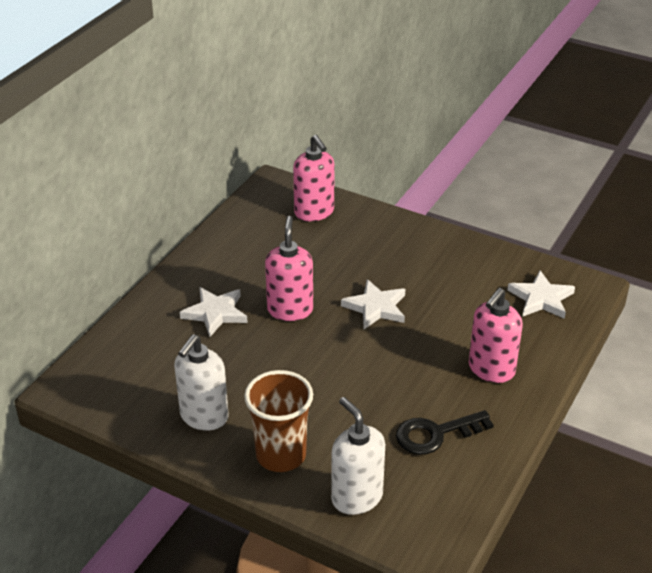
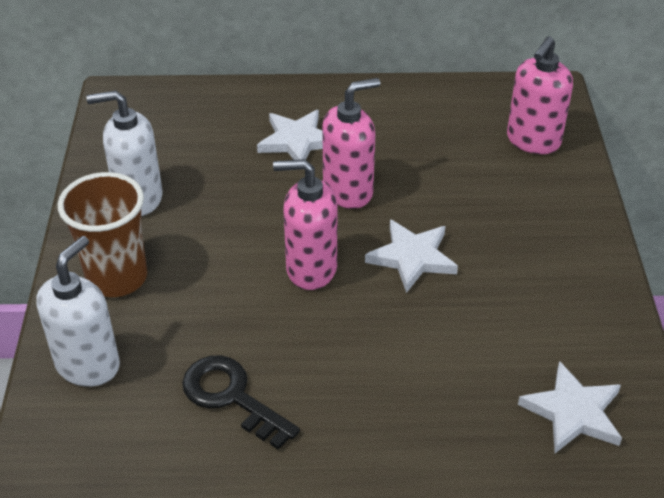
camera: 60 degrees right, 5 degrees up
(491, 370) = (386, 409): pink soap dispenser -> pink soap dispenser (310, 269)

